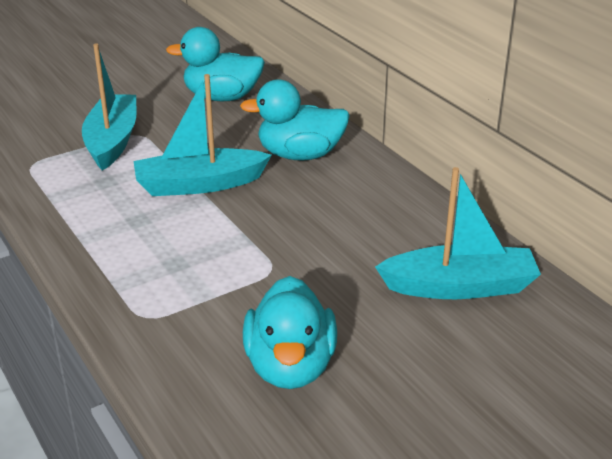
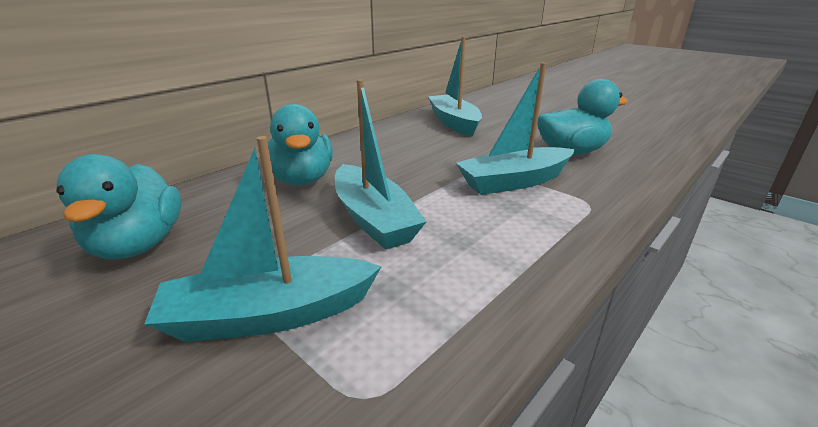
camera: 105 degrees left, 5 degrees down
(225, 281) = (514, 182): none -> turquoise boat

